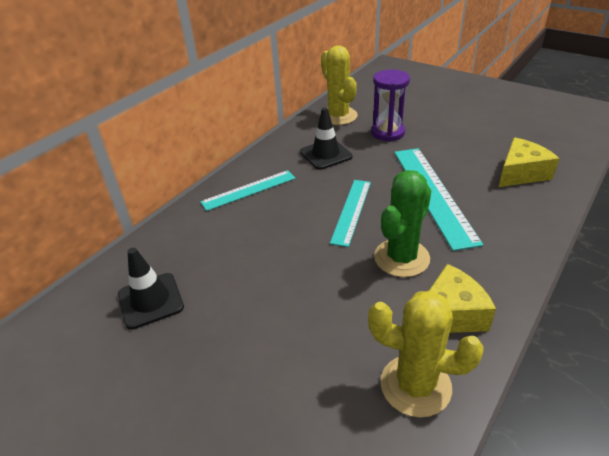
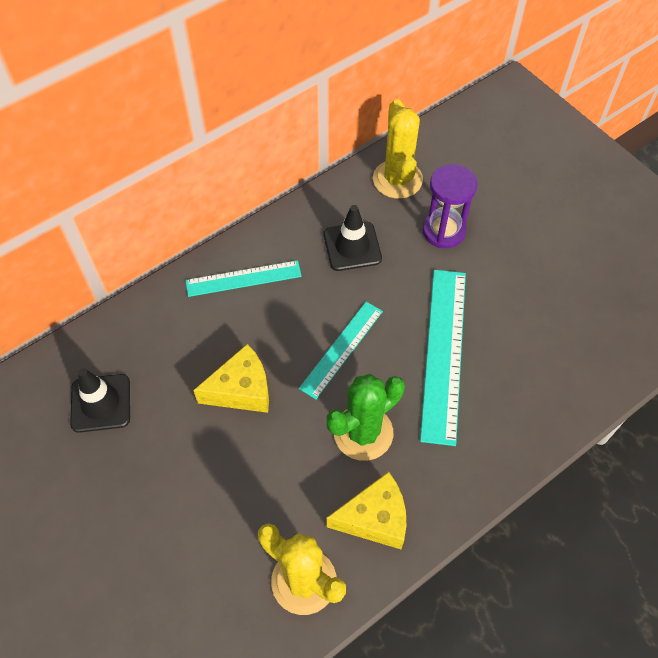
camera: 15 degrees right, 20 degrees up
(521, 173) = (563, 354): yellow cheese -> yellow cheese (241, 390)

